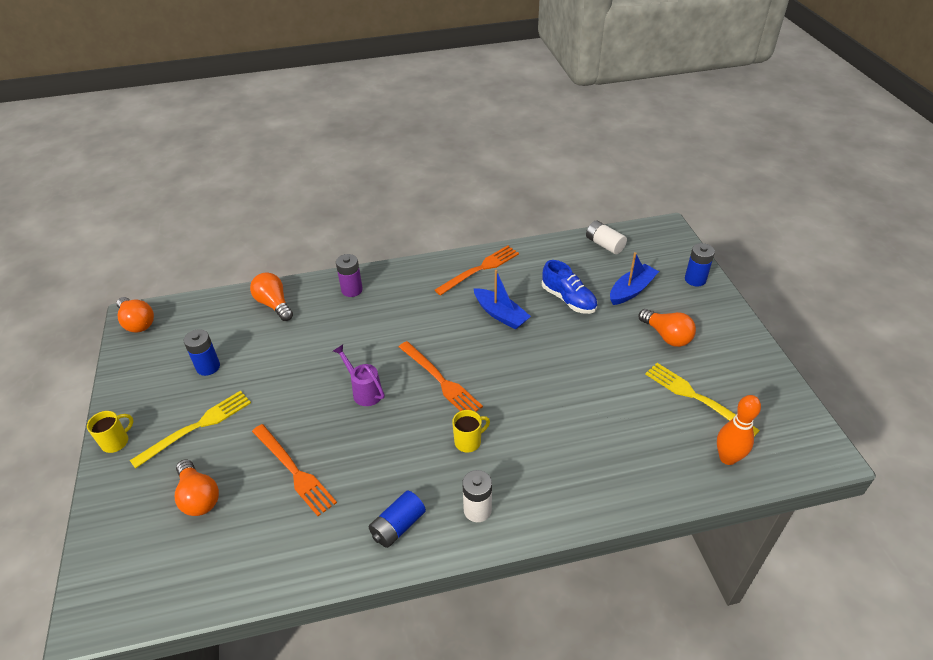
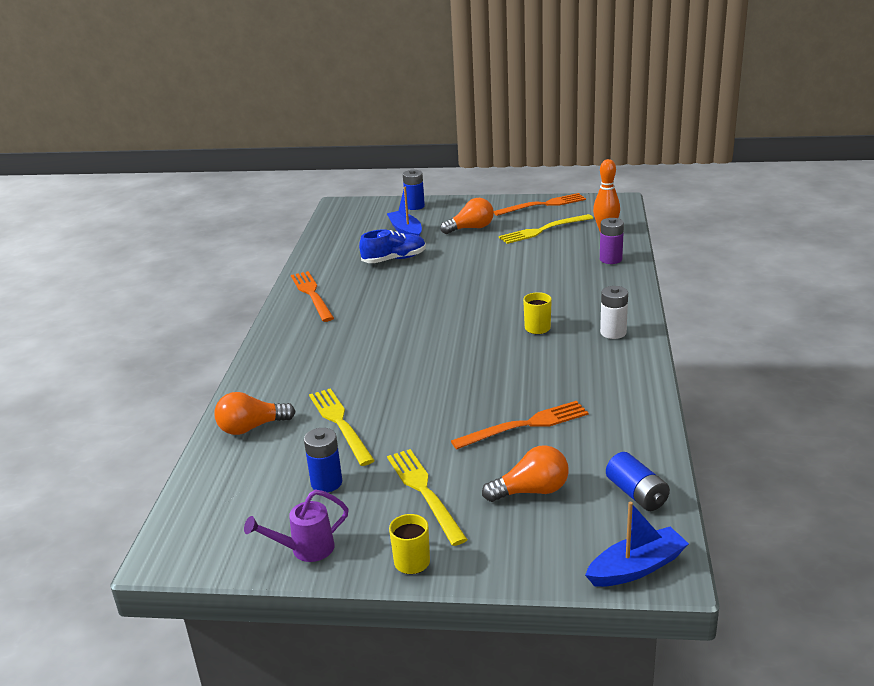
camera: 70 degrees left, 15 degrees down
(137, 322) = (184, 549): orange light bulb -> none
(284, 350) = (340, 424): none -> yellow fork
(352, 290) = (275, 371): purple battery -> purple battery (610, 259)
(364, 391) = (440, 376): purple watering can -> purple watering can (305, 550)
(398, 526) = (615, 372): blue battery -> blue battery (636, 494)
(440, 380) = (453, 333): orange fork -> orange fork (543, 205)
(500, 314) = (387, 292): blue boat -> blue boat (636, 567)
(604, 244) = (335, 232): white battery -> none

